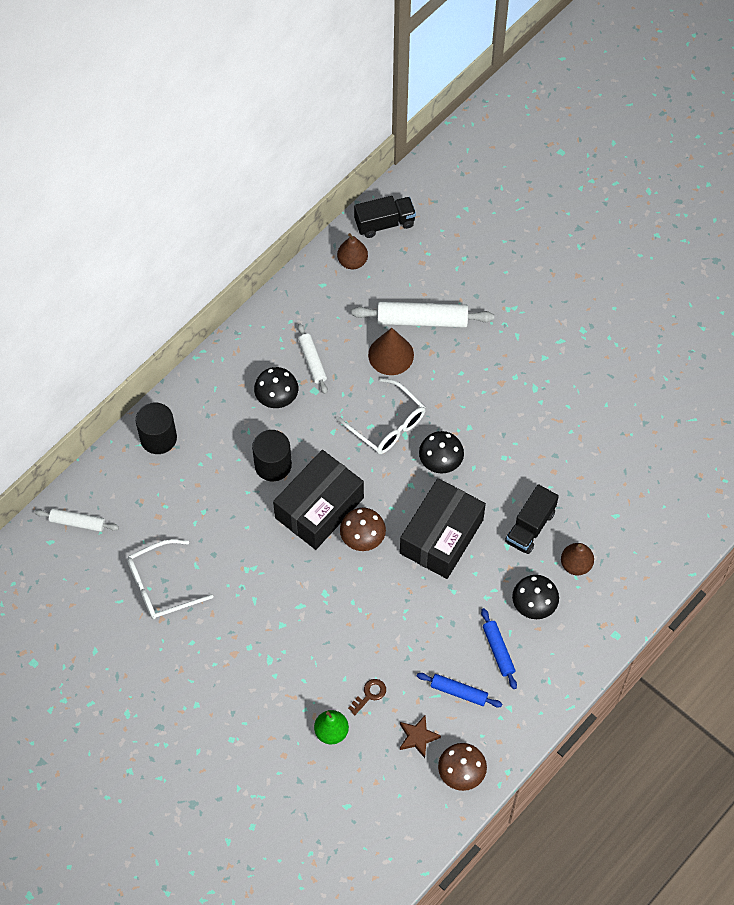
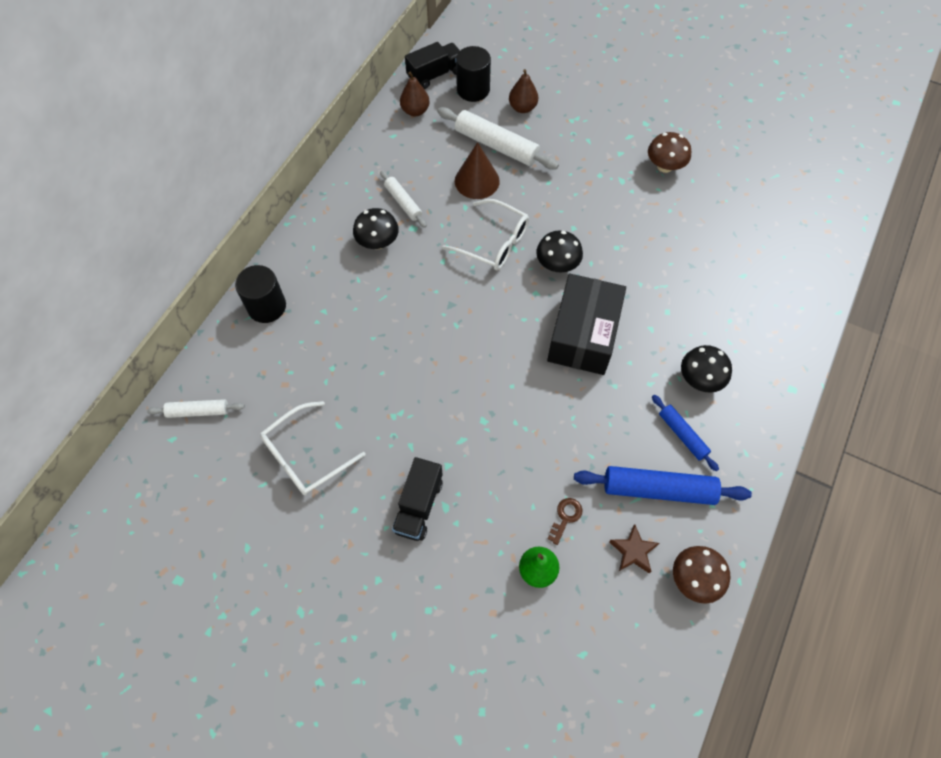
camera: 15 degrees left, 0 degrees up
(273, 465) = (392, 306): black cylinder -> black cylinder (473, 90)
(319, 508) = (451, 336): black box -> none
(362, 538) = (504, 355): brown mushroom -> brown mushroom (664, 166)
(422, 320) = (496, 145): white rolling pin -> white rolling pin turned 45 degrees clockwise
(459, 692) = (658, 489): blue rolling pin -> blue rolling pin, size x1.74
(530, 527) = (666, 305): black truck -> black truck (418, 506)
(576, 564) = (724, 330): brown pear -> brown pear (522, 108)

